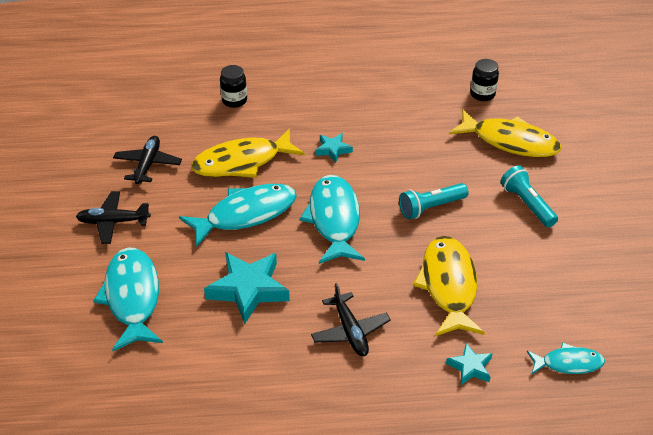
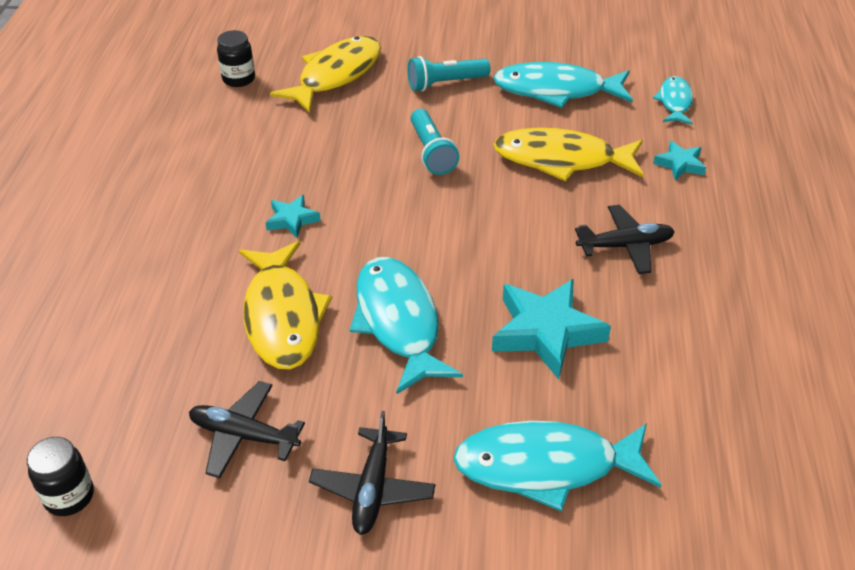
camera: 80 degrees left, 0 degrees up
(234, 100) = (127, 313): black jar -> black jar (69, 496)
(334, 219) = (431, 236): turquoise fish -> turquoise fish (556, 90)

